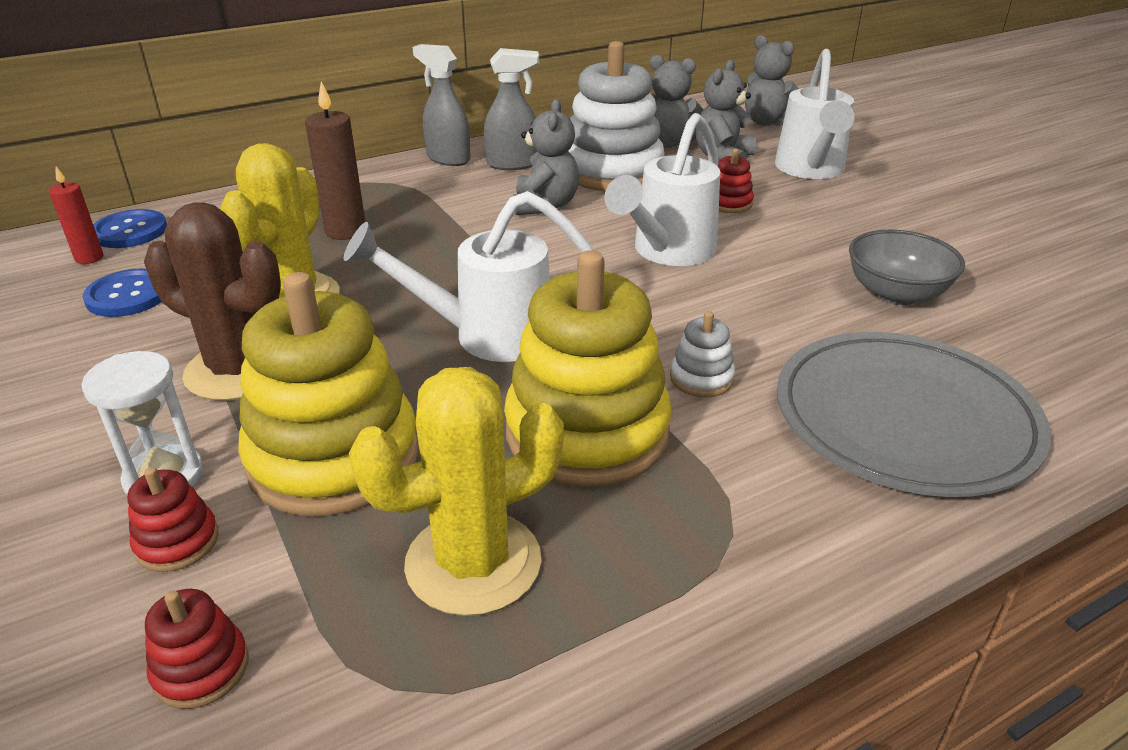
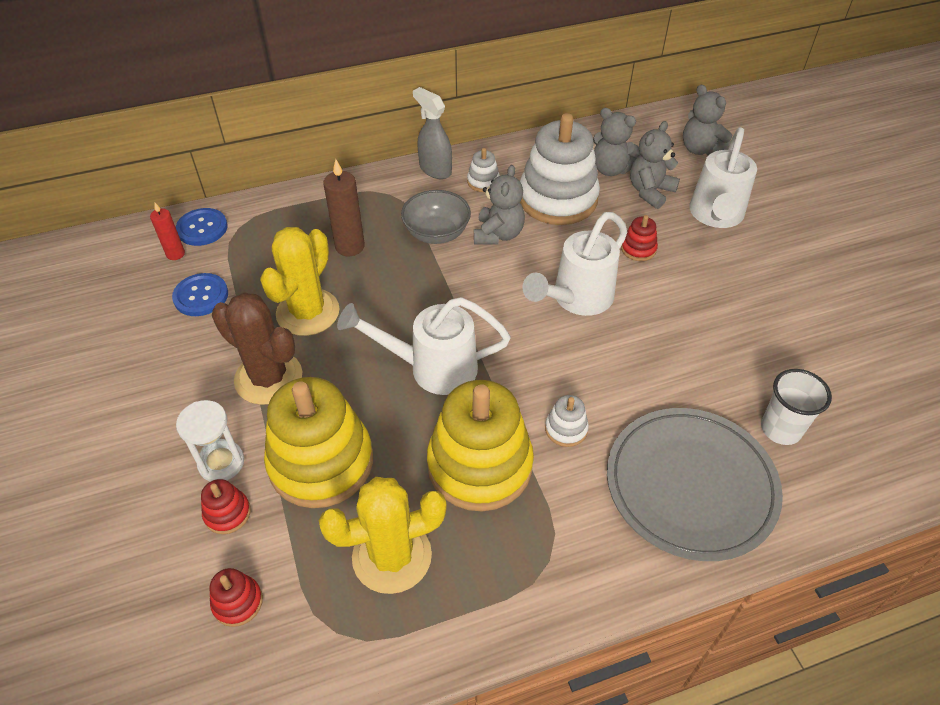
camera: 10 degrees right, 15 degrees up
(512, 164) = (483, 182): grey spray bottle -> white stacking toy
(896, 294) = (731, 365): grey bowl -> grey bowl (436, 233)
(994, 347) = (781, 429): none -> white cup

